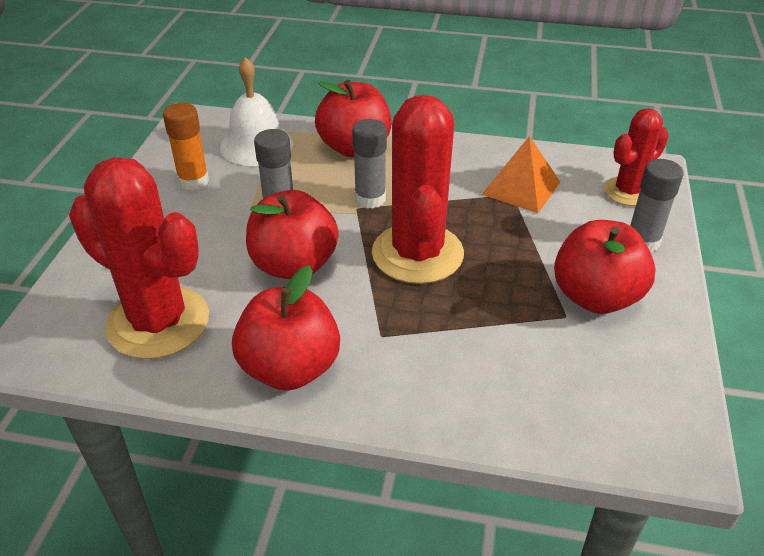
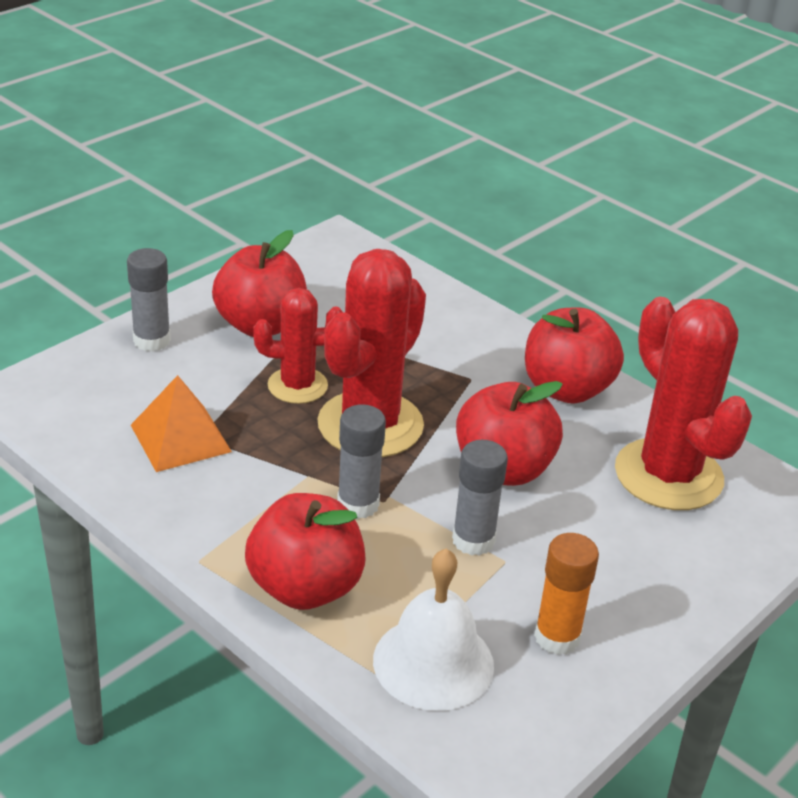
camera: 150 degrees left, 5 degrees down
(628, 192) = (83, 383): red cactus -> red cactus (297, 386)

